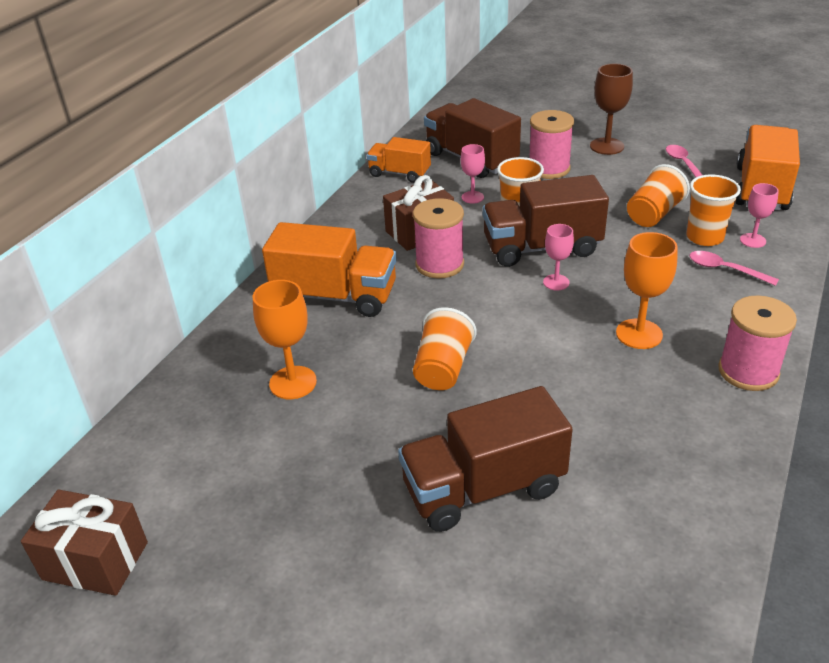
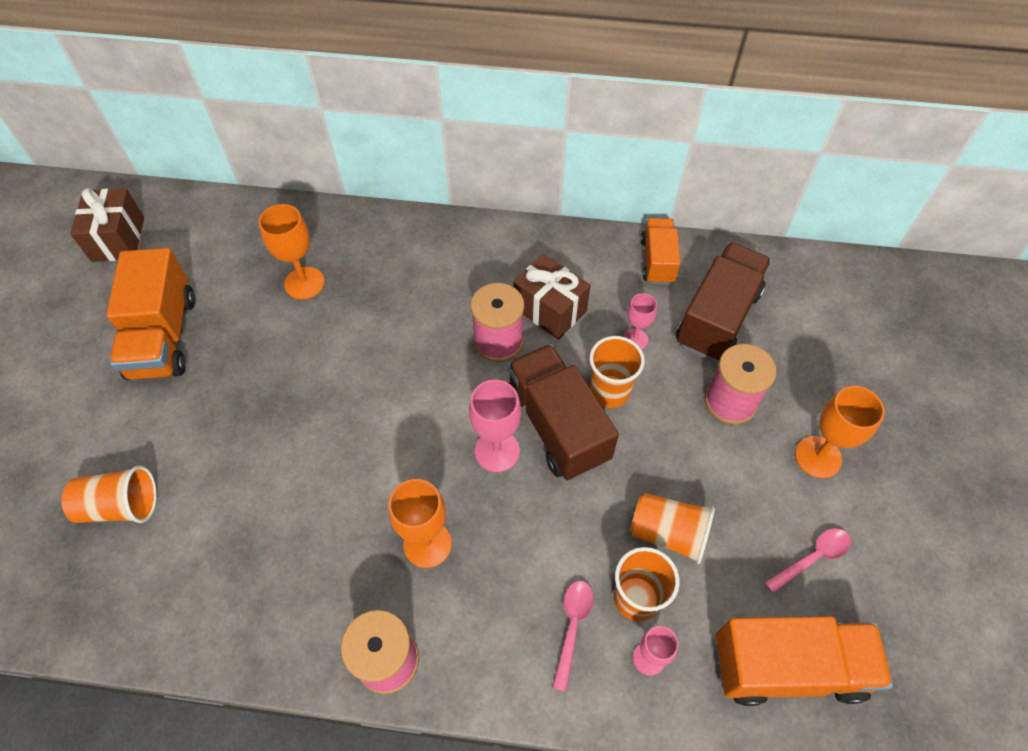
camera: 70 degrees right, 20 degrees up
(335, 296) = (425, 274): orange truck -> orange truck (163, 336)
(443, 368) = (341, 384): orange cup -> orange cup (120, 506)
(483, 488) = (200, 449): brown truck -> none
(556, 282) = (497, 451): pink goblet -> pink goblet, size x1.61
(607, 146) = (818, 457): brown goblet -> orange goblet

